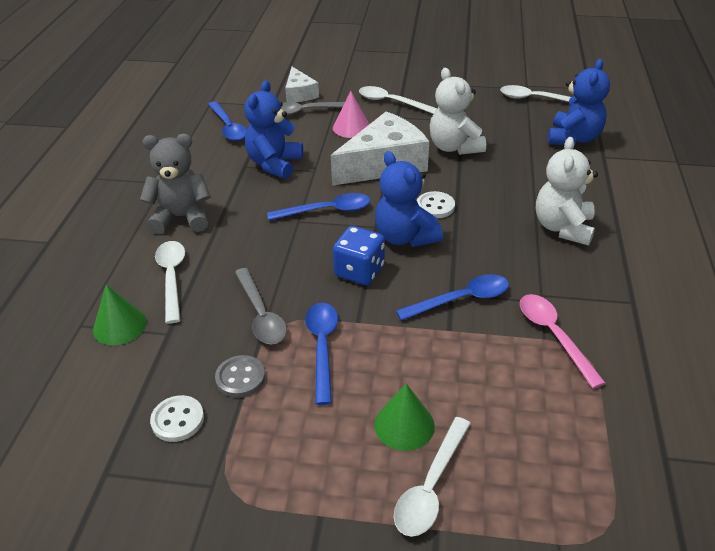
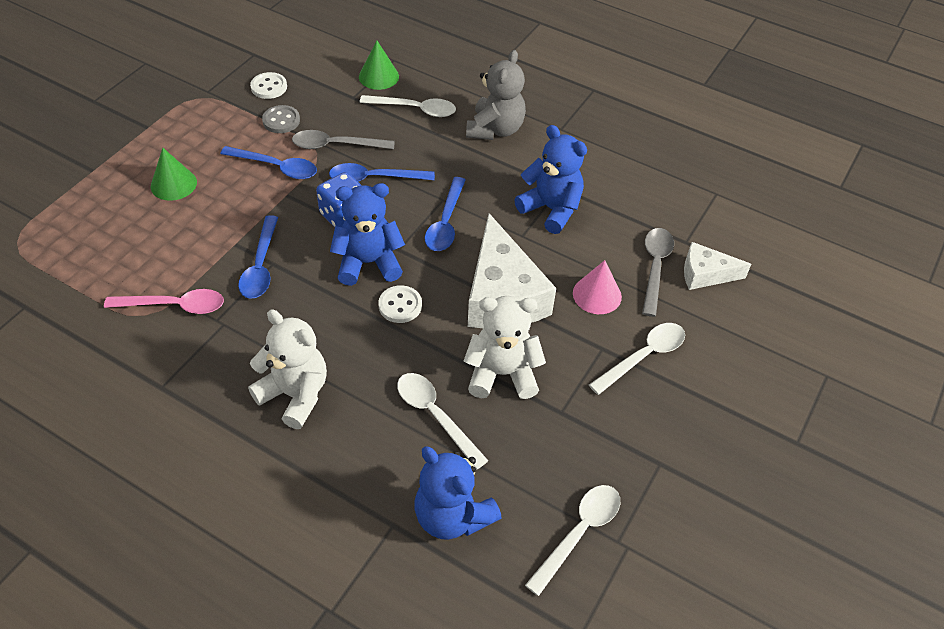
camera: 110 degrees right, 10 degrees up
(228, 127) = (647, 193): blue spoon -> blue spoon (374, 178)
(430, 486) = (120, 178): white spoon -> white spoon (435, 416)

